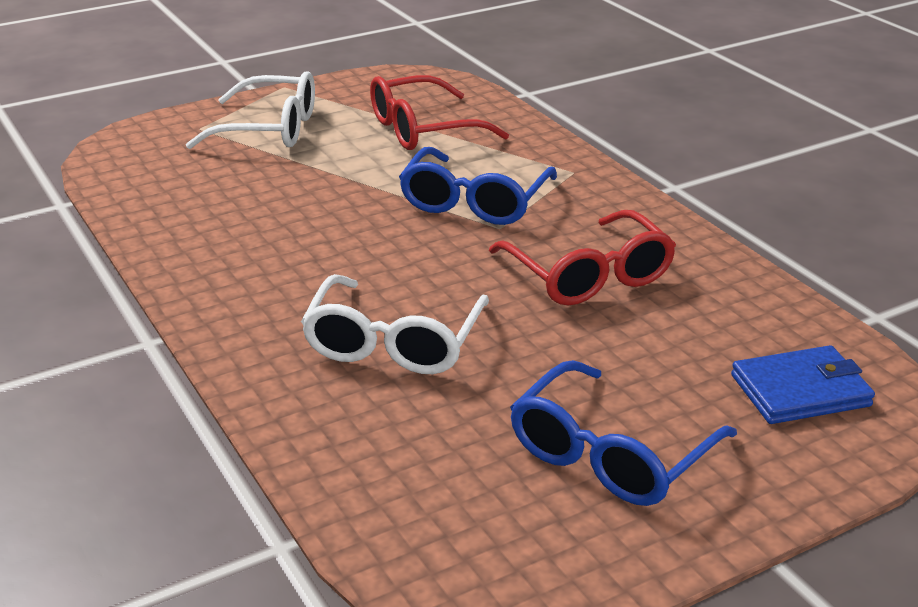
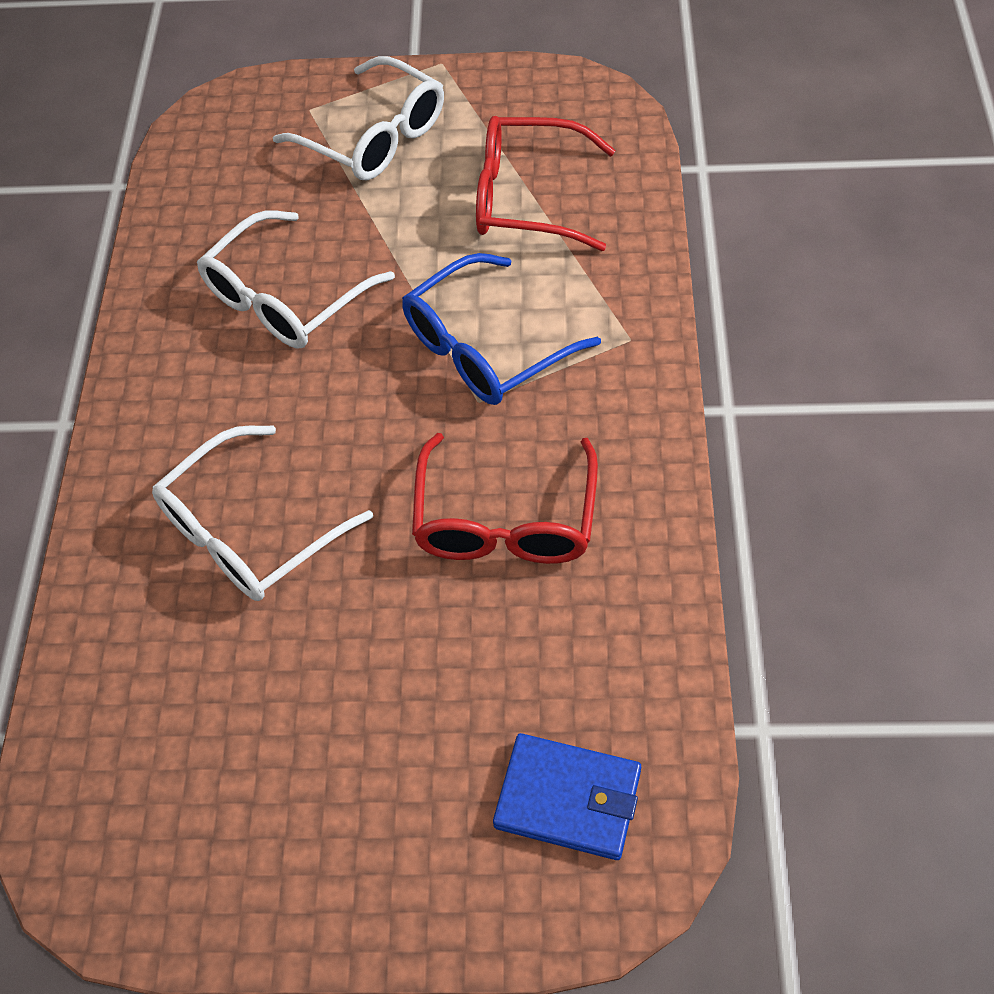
camera: 35 degrees right, 25 degrees up
(285, 219) = (286, 298): none -> white glasses
(610, 454) = (318, 784): blue glasses -> none

